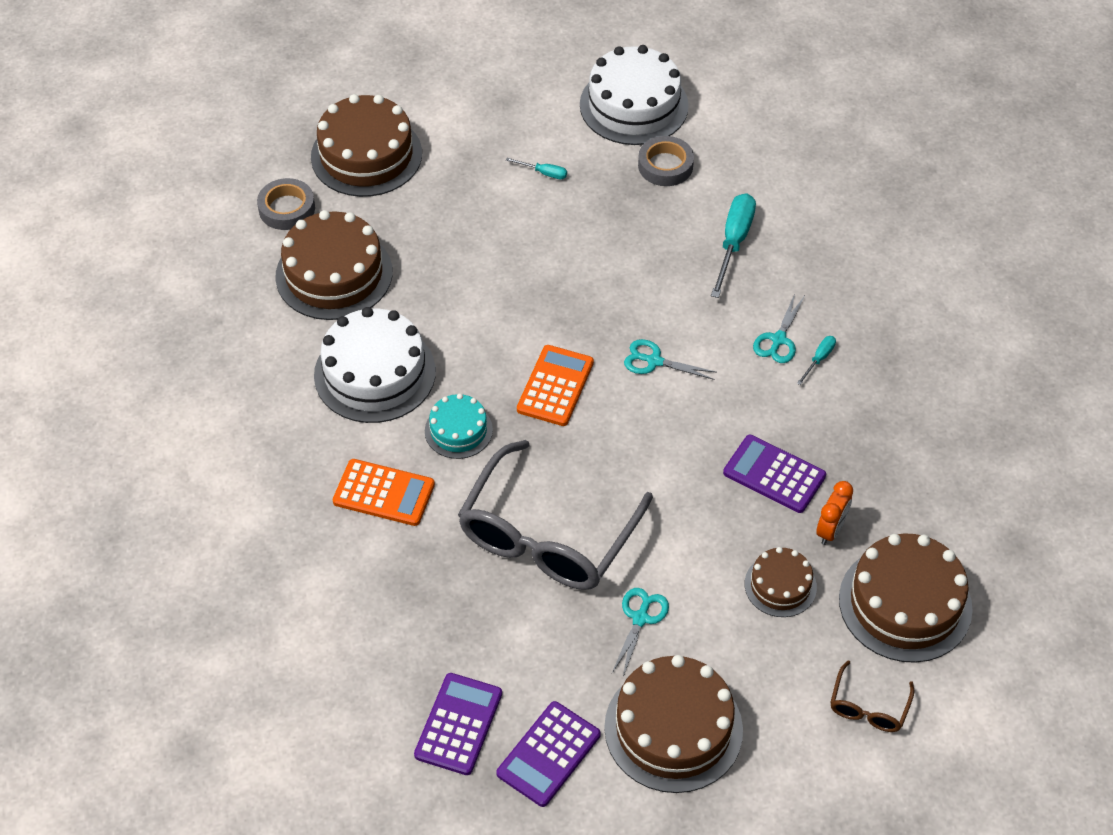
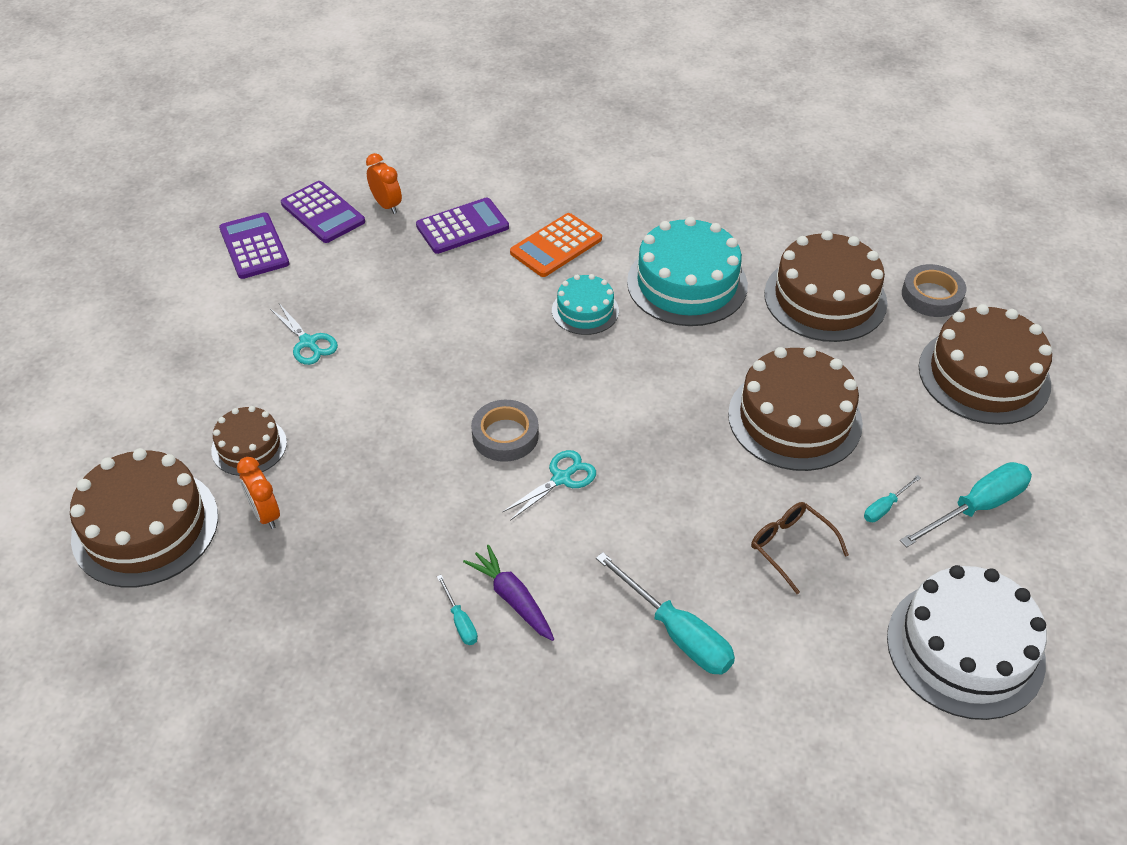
camera: 120 degrees right, 5 degrees down
(375, 373) = (687, 283): white cake -> turquoise cake
(410, 672) = (386, 205): none -> orange clock
(509, 127) = (976, 507): none -> turquoise screwdriver
(547, 535) = (434, 321): grey glasses -> none
(555, 386) = (586, 392): orange calculator -> none
(665, 165) = (840, 628): grey tape -> grey tape (505, 435)
(673, 728) = (202, 319): brown cake -> brown cake (794, 418)
(774, 474) = (359, 503): purple calculator -> purple calculator (462, 227)
(778, 340) = (512, 598): turquoise scissors -> purple carrot
(868, 707) = (91, 445): brown glasses -> brown glasses (791, 547)

